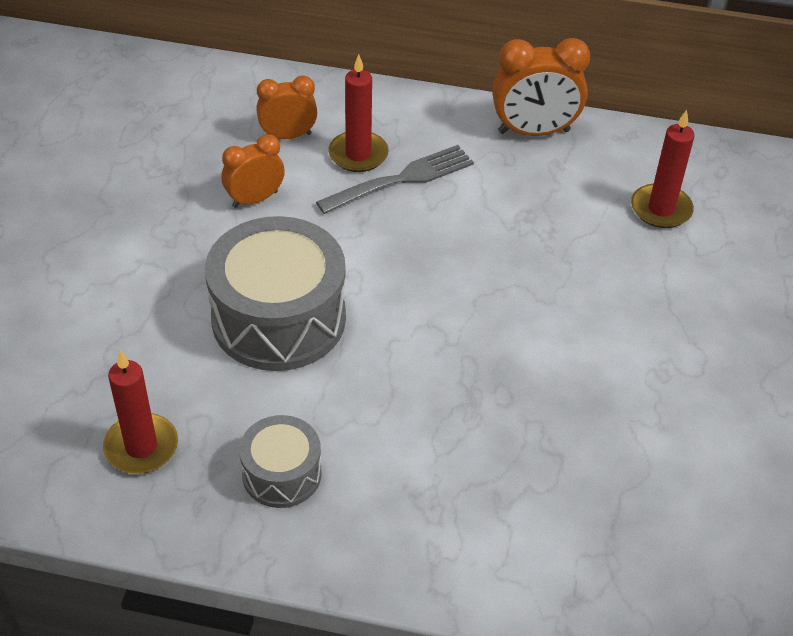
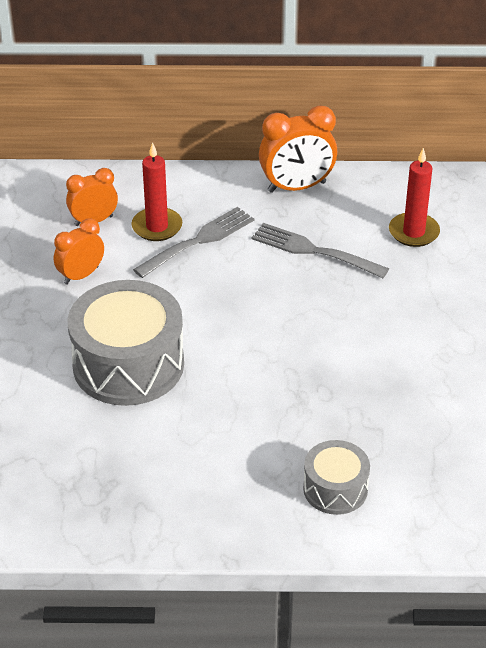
camera: 10 degrees left, 5 degrees down
(141, 447) = (46, 479): red candle -> none
(282, 474) = (165, 480): grey drum -> grey drum (335, 489)
(535, 213) = (314, 251): none -> grey fork

